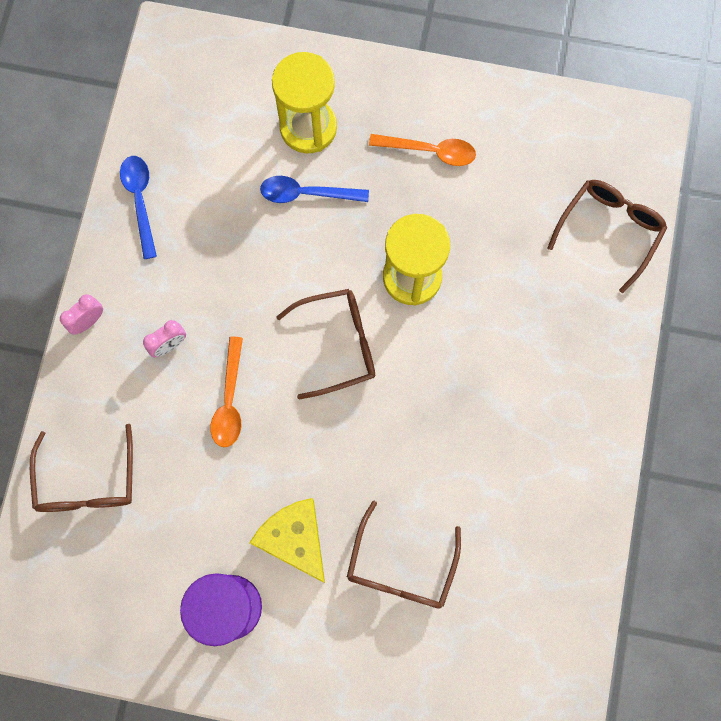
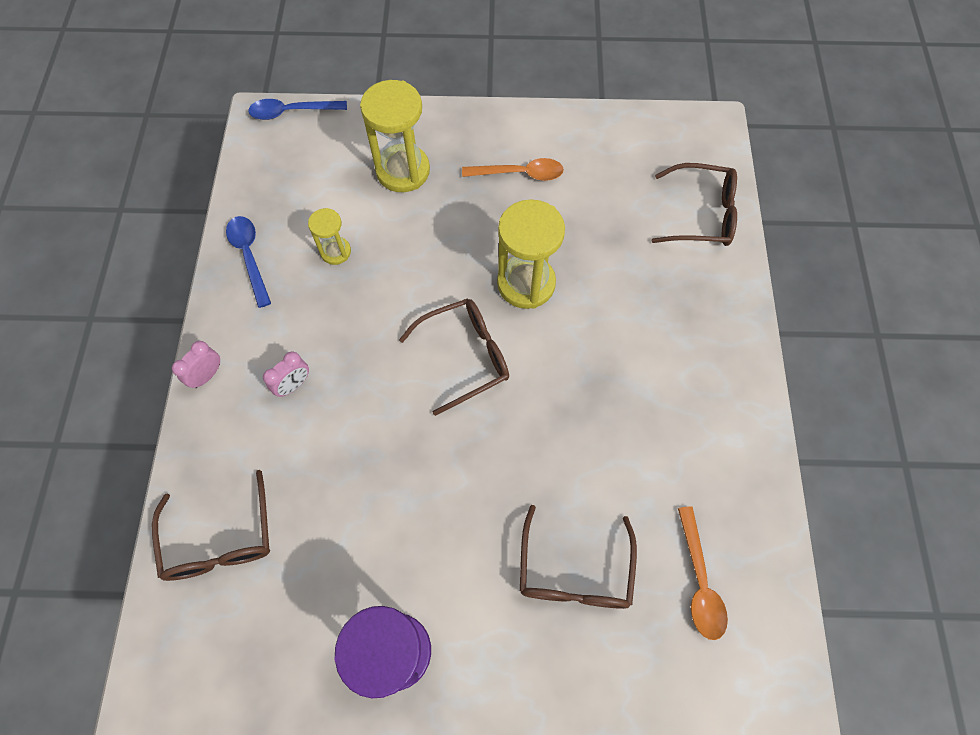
camera: 10 degrees left, 10 degrees down
(227, 210) = (335, 252): none -> yellow hourglass
(229, 400) = (363, 429): orange spoon -> orange spoon (699, 581)
(294, 539) = (454, 561): yellow cheese -> none
(306, 193) = (411, 226): blue spoon -> blue spoon (292, 112)
(609, 230) = (701, 214): brown glasses -> brown glasses turned 75 degrees clockwise

